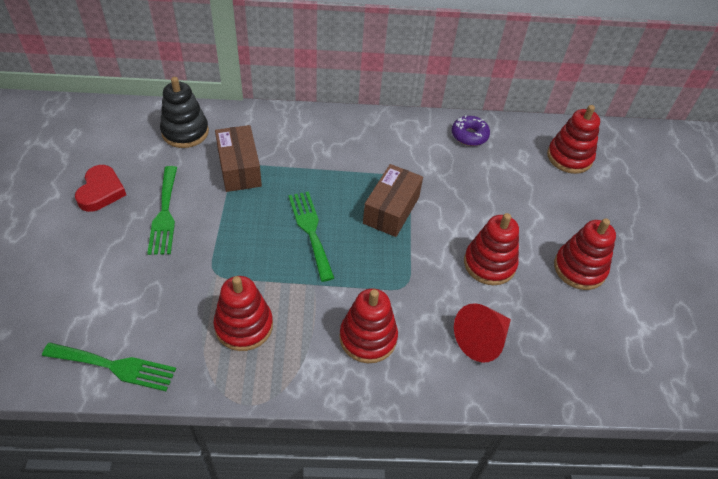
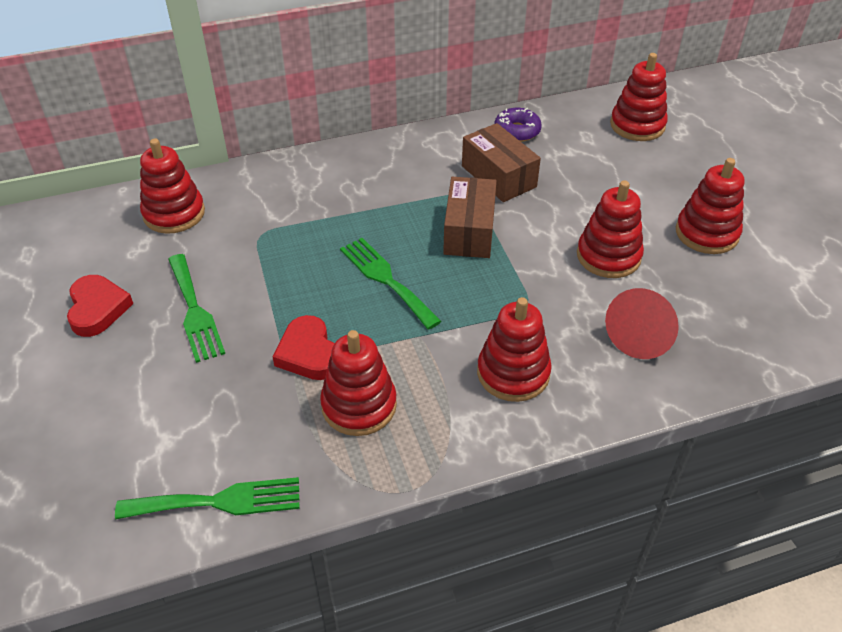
camera: 15 degrees left, 5 degrees down
(185, 132) = (174, 213): black stacking toy -> red stacking toy
(228, 273) = (308, 353): none -> red heart
(239, 168) = (263, 236): brown box -> brown box (498, 176)

